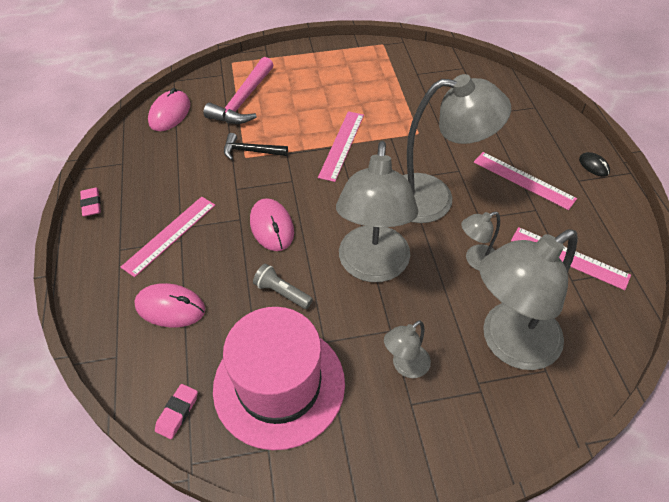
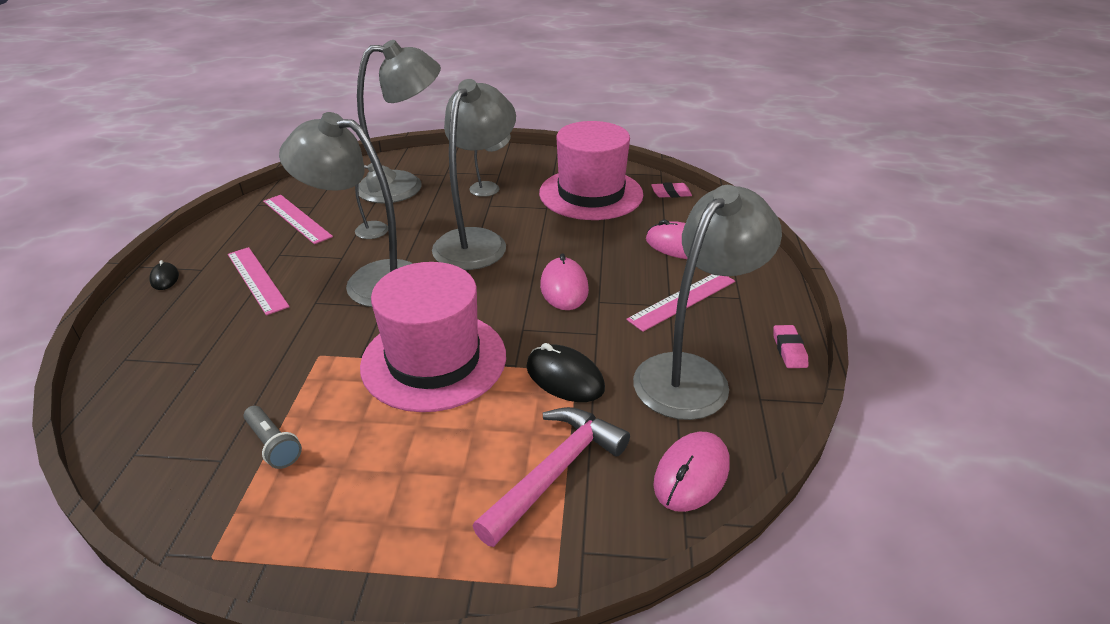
camera: 165 degrees left, 15 degrees down
(165, 170) = (692, 374): none -> grey lamp
(177, 413) = (671, 193): pink eraser -> pink eraser turned 45 degrees clockwise
(251, 151) = (565, 377): black hammer -> black mouse
(282, 292) = (571, 239): grey flashlight -> grey flashlight (274, 445)
(342, 145) = (434, 360): pink ruler -> pink hat

